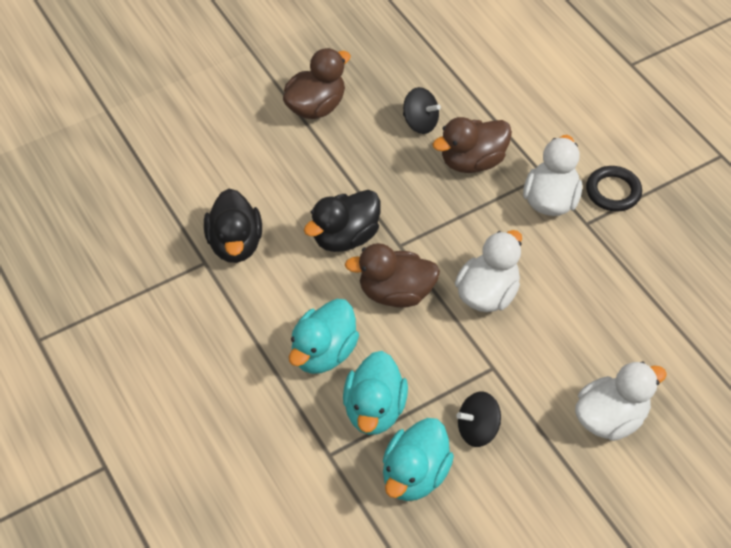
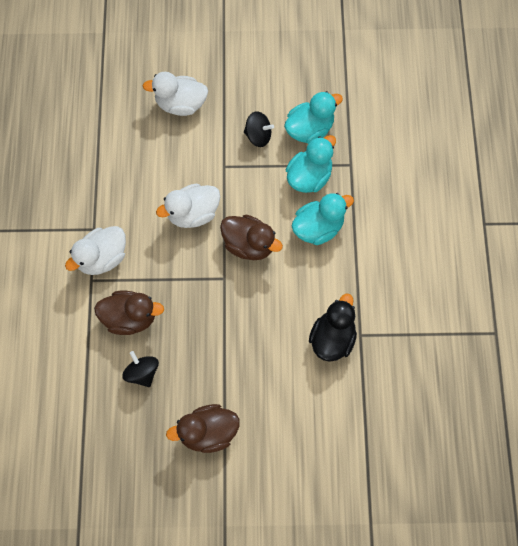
camera: 150 degrees left, 15 degrees up
(345, 237) = (256, 304): black duck -> none
(613, 191) = (57, 242): black ring -> none

